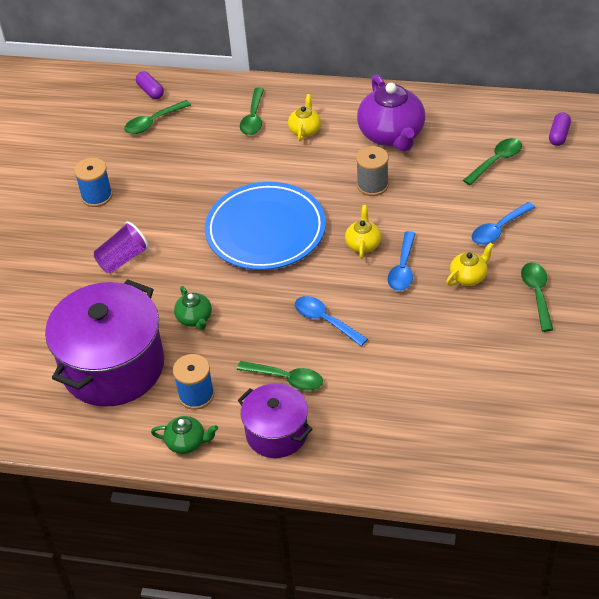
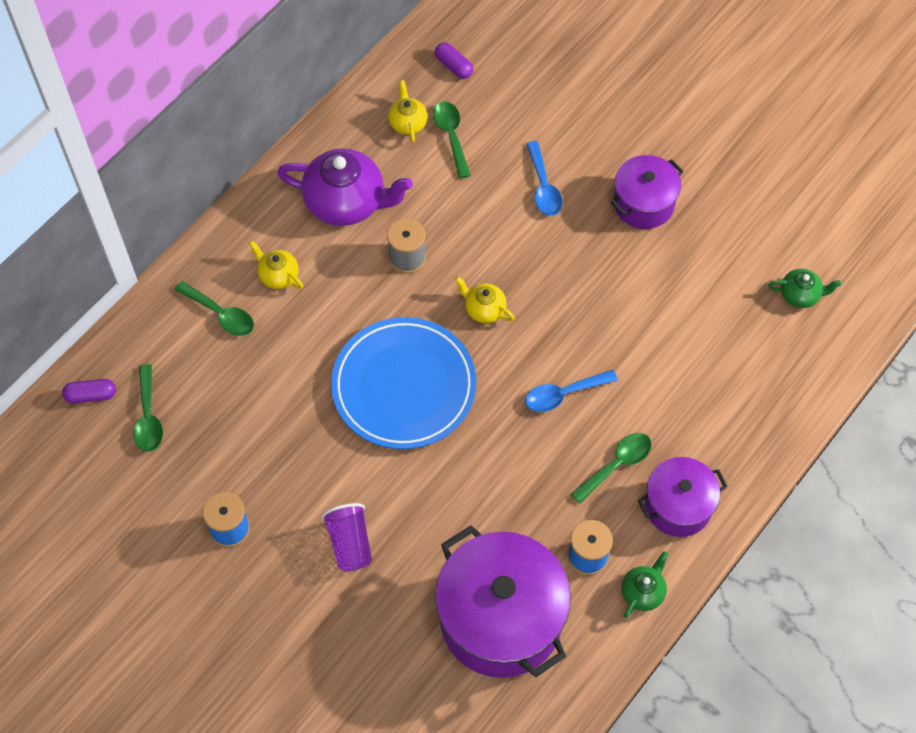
camera: 65 degrees left, 15 degrees up
(194, 318) = (484, 511): green teapot -> green teapot (800, 295)
(403, 269) = (540, 293): blue spoon -> none
(469, 276) = (587, 244): yellow teapot -> yellow teapot (408, 123)
(537, 294) = (643, 204): green spoon -> purple pot

